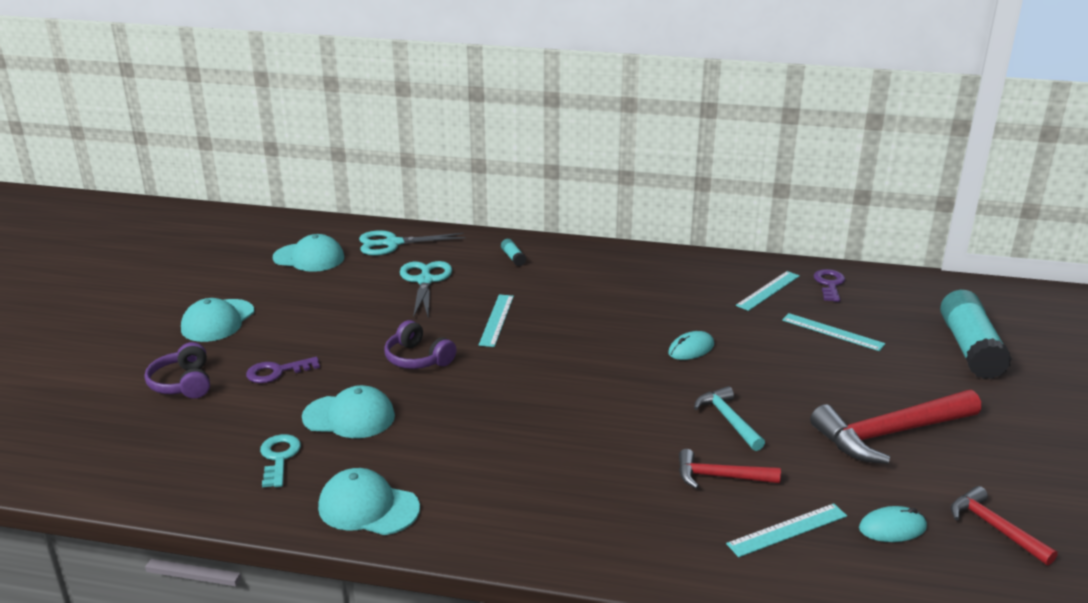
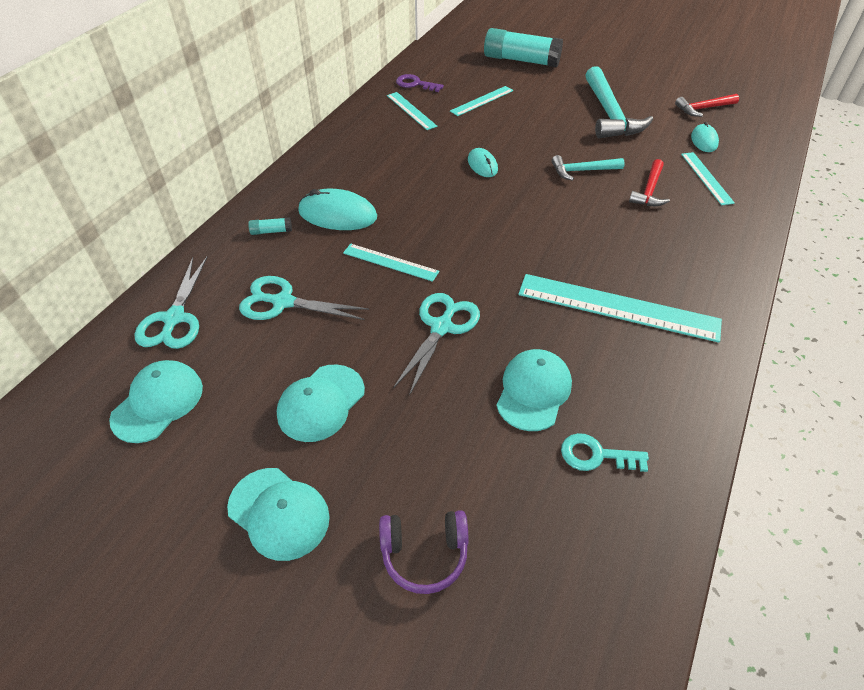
camera: 75 degrees left, 20 degrees up
(277, 372) = (429, 450): purple key -> none
(368, 507) = (679, 389): turquoise cap -> turquoise cap (321, 403)
(418, 359) = (441, 327): purple headphones -> turquoise scissors
(481, 461) = (617, 307): none -> turquoise ruler
(553, 282) = (337, 214): none -> turquoise mouse
(890, 434) = (609, 114): red hammer -> turquoise hammer

